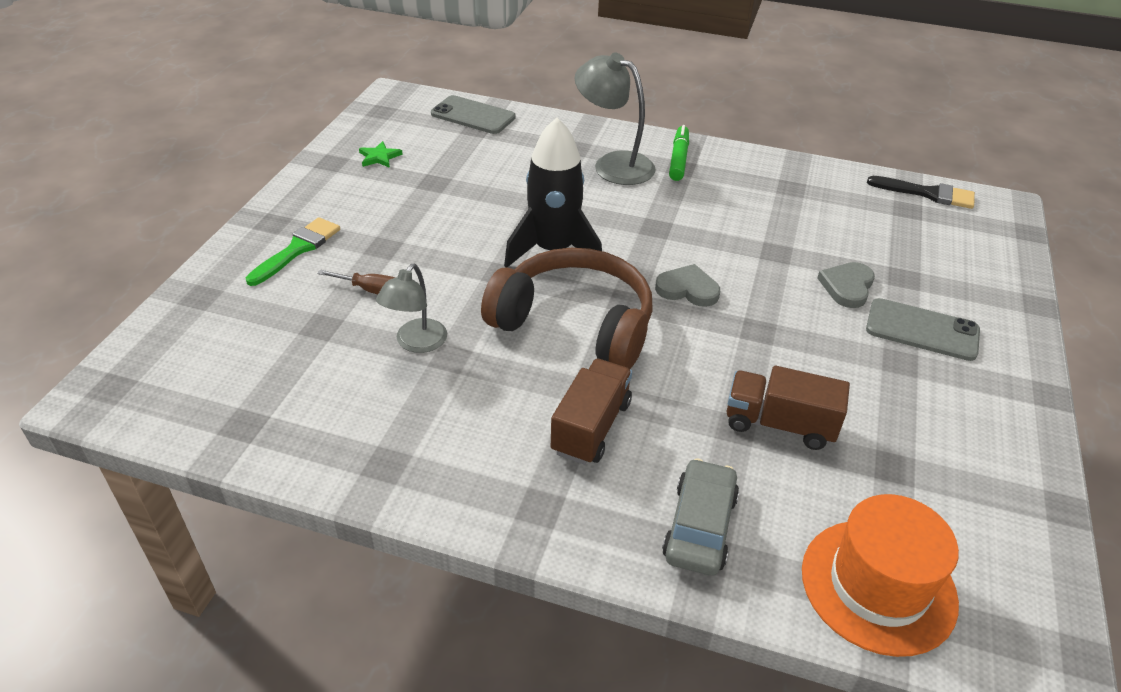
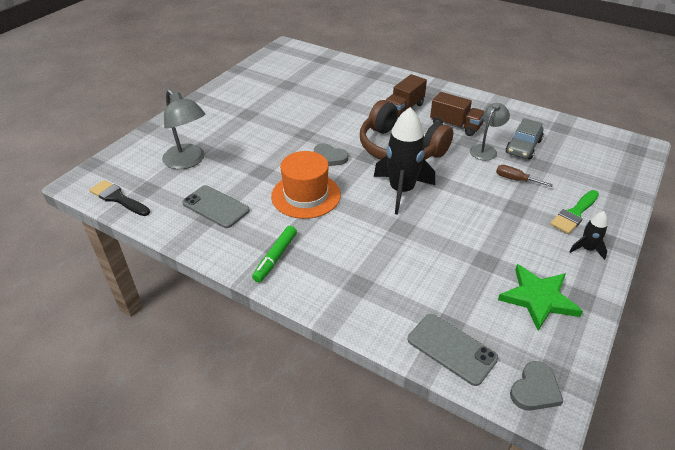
camera: 165 degrees left, 0 degrees up
(301, 208) = (587, 249): none -> black rocket
(379, 157) = (538, 298): green star -> green star, size x1.99
(613, 164) = (333, 259): grey lamp -> grey lamp (188, 161)
(699, 526) = (373, 79): grey car -> grey car (523, 147)
(779, 424) = (322, 101): brown truck -> brown truck (455, 125)
(847, 287) = (238, 147): grey heart -> grey heart (535, 389)
(878, 586) = (321, 62): orange hat -> orange hat (306, 195)
(922, 330) = (222, 124): grey phone -> grey phone (216, 207)

